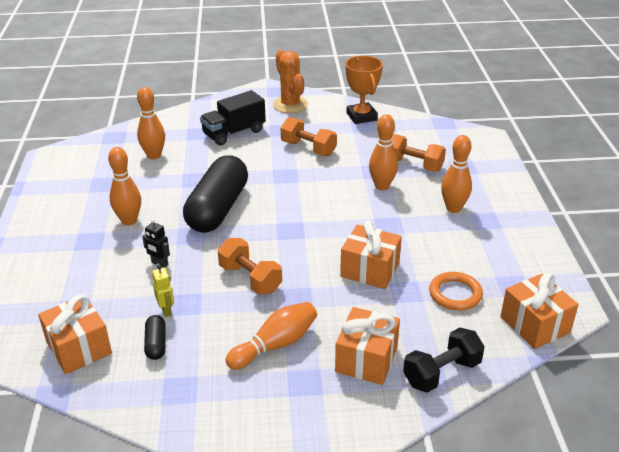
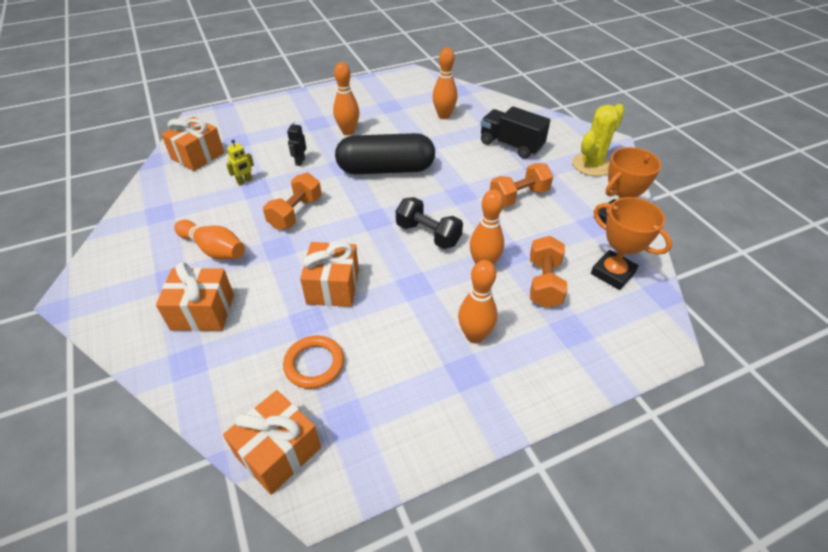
camera: 70 degrees right, 10 degrees up
(156, 344) = (206, 187): black capsule -> none
(290, 105) = (591, 165): orange cactus -> yellow cactus
(308, 148) = (518, 196): orange dumbbell -> orange dumbbell turned 45 degrees clockwise
(416, 135) = (612, 273): none -> orange trophy
(441, 373) = (189, 373): black dumbbell -> black dumbbell (428, 234)

